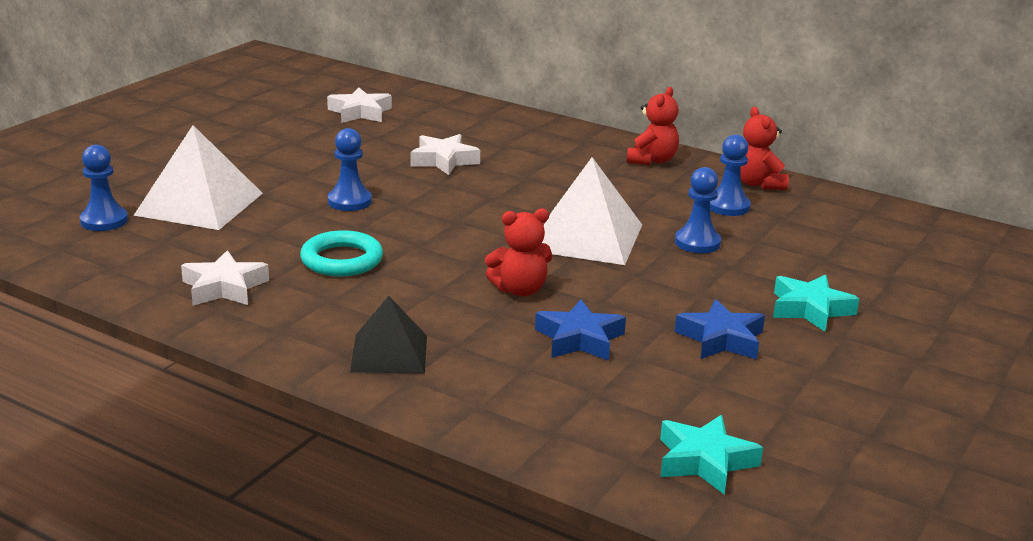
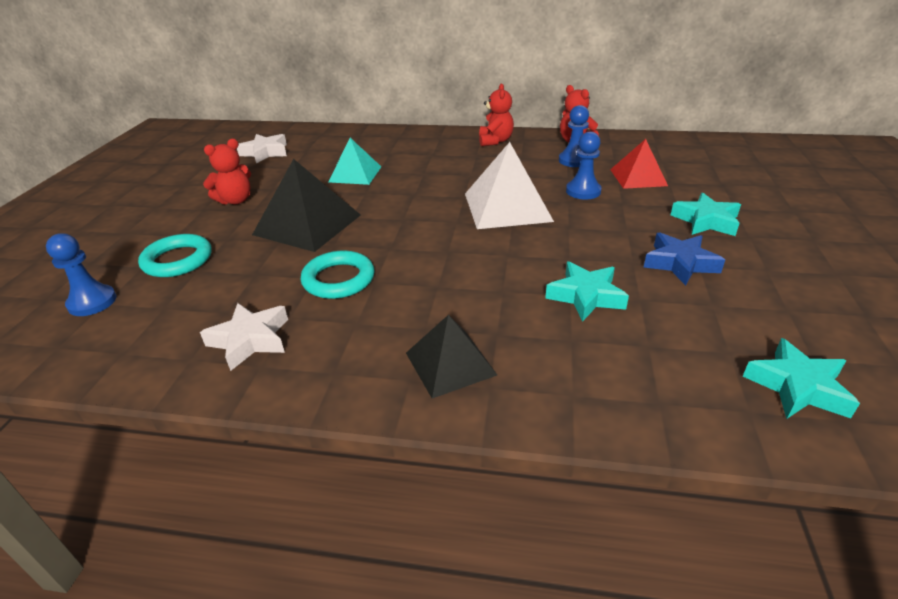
camera: 20 degrees left, 10 degrees up
(199, 204) = (177, 260): white pyramid -> turquoise ring
(349, 201) = (307, 224): blue pawn -> black pyramid
(444, 160) = (355, 174): white star -> turquoise pyramid
(520, 290) = (501, 265): red teddy bear -> red teddy bear (235, 200)
(580, 339) = (586, 296): blue star -> turquoise star
(787, 244) = (638, 177): none -> red pyramid

